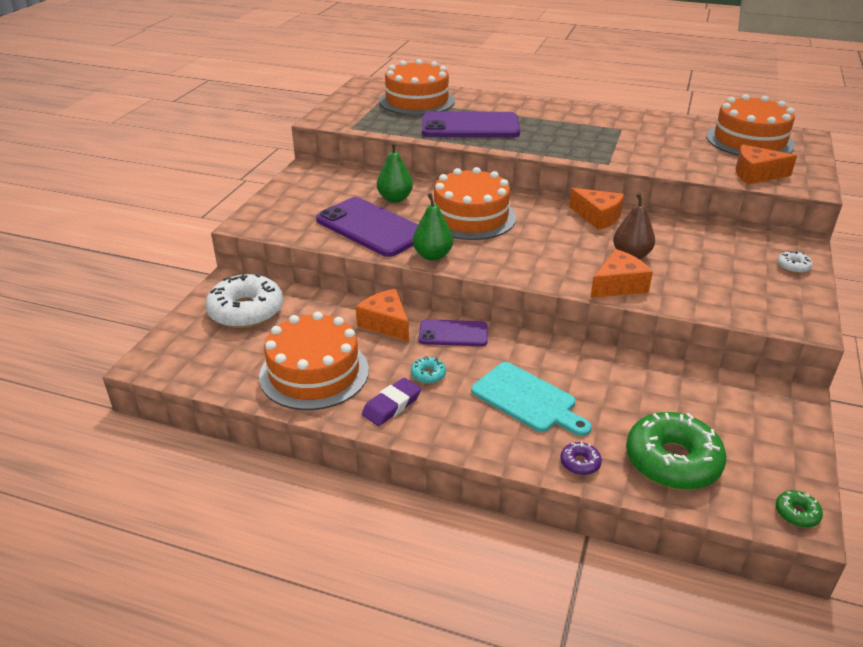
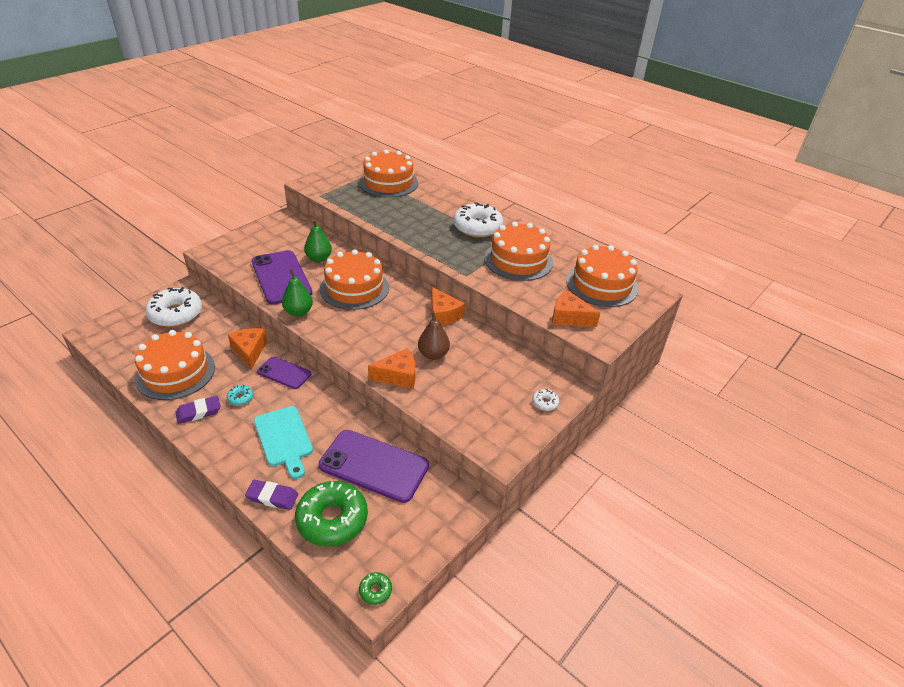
camera: 20 degrees right, 5 degrees up
(470, 126) = (402, 215): purple phone -> purple phone (374, 465)
(565, 120) = (477, 227): none -> white donut
(580, 463) = (272, 497): purple donut -> purple eraser
(644, 139) = (518, 260): none -> orange cake

